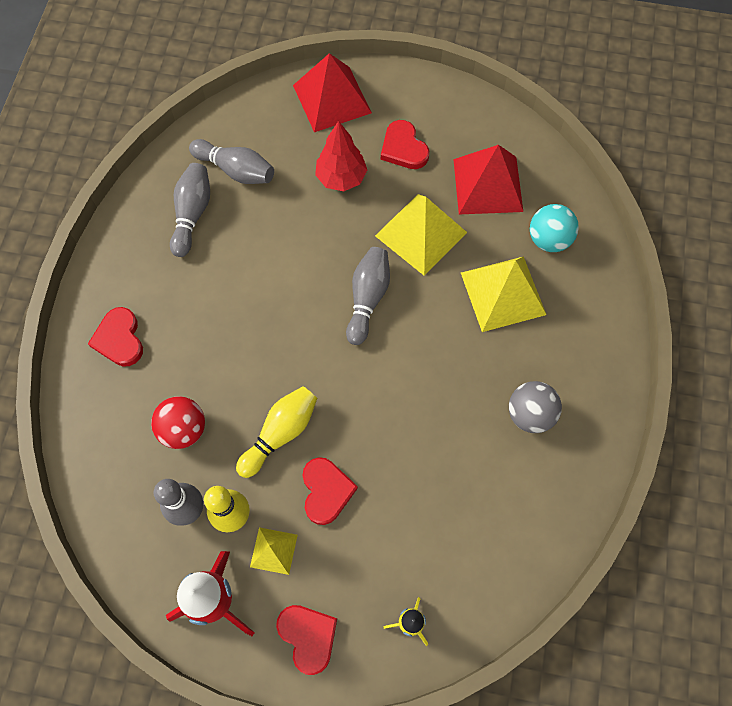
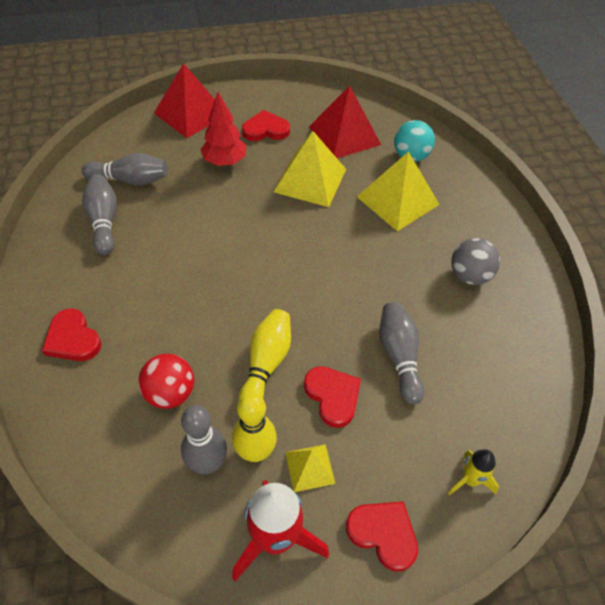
camera: 25 degrees left, 15 degrees down
(367, 299) = (291, 236): grey bowling pin -> grey bowling pin (399, 357)
(403, 148) = (265, 130): red heart -> red heart turned 135 degrees clockwise

